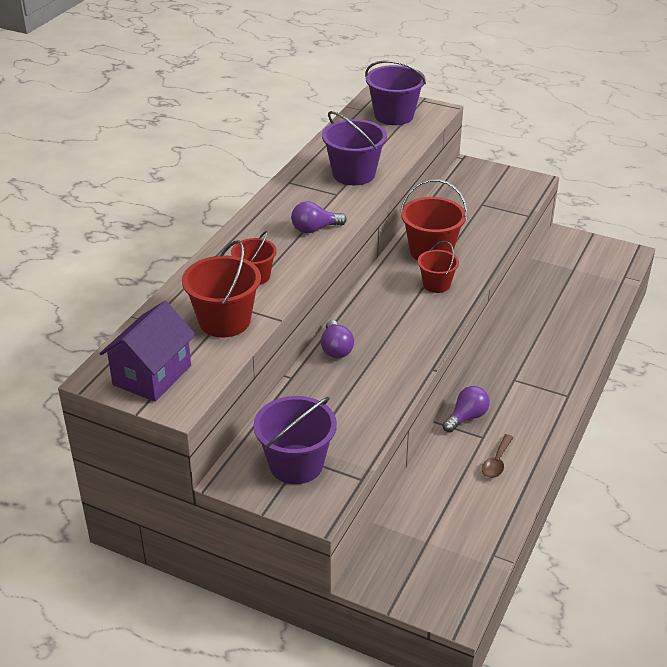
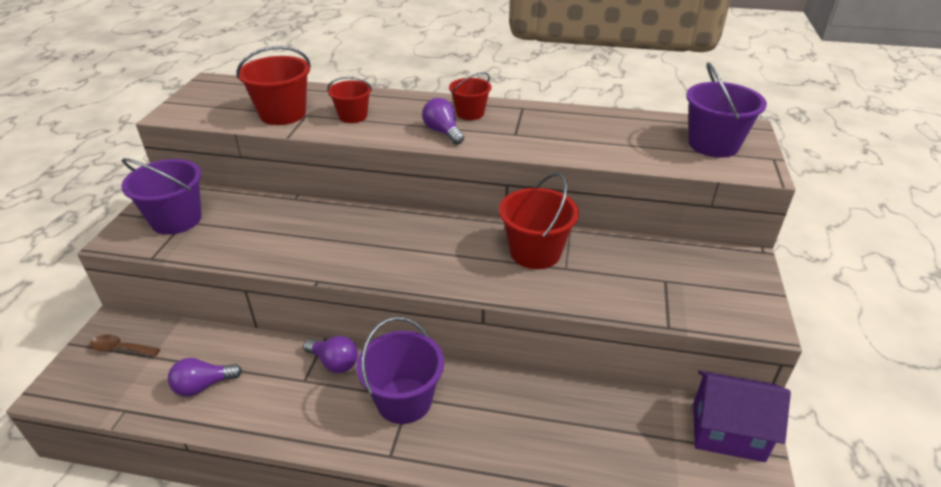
camera: 75 degrees right, 0 degrees up
(152, 375) = (209, 99): purple house -> purple house (728, 432)
(336, 349) = (340, 215): purple light bulb -> purple light bulb (203, 386)
(353, 174) = (561, 138): purple bucket -> purple bucket (404, 400)
(436, 284) = (471, 264): red bucket -> red bucket (470, 113)
(496, 462) = (263, 397): brown spoon -> brown spoon (120, 348)

